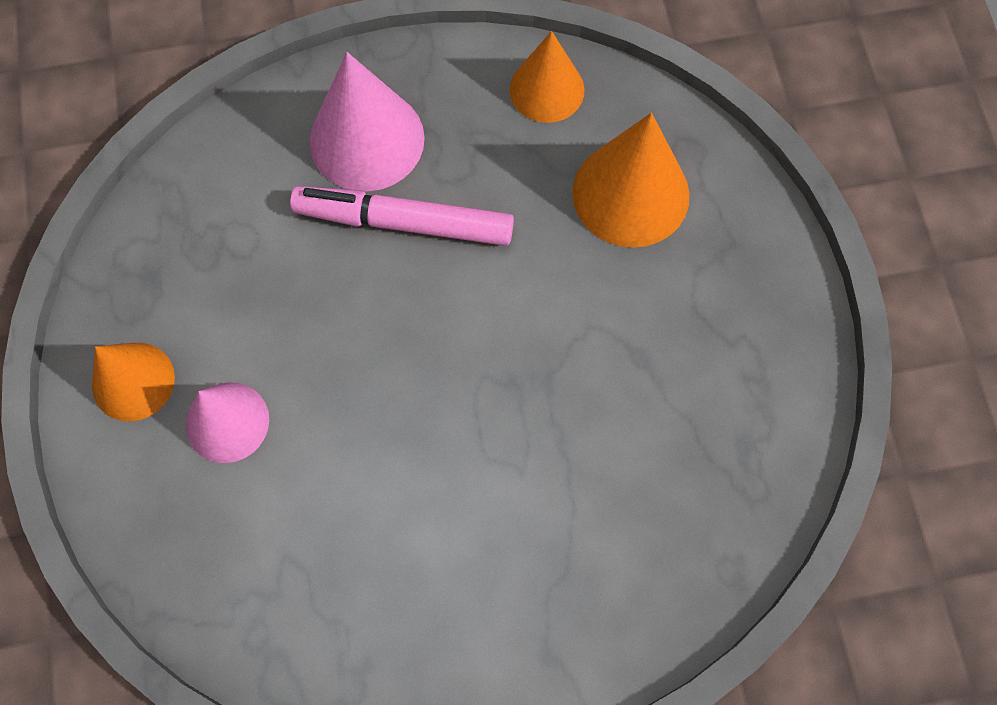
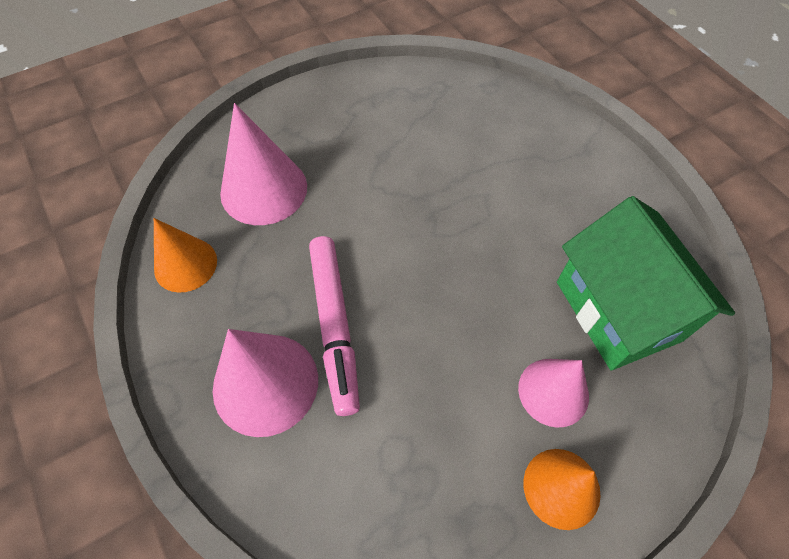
camera: 110 degrees left, 10 degrees down
(286, 551) = (617, 310): none -> green house
(630, 193) = (264, 189): orange cone -> pink cone

